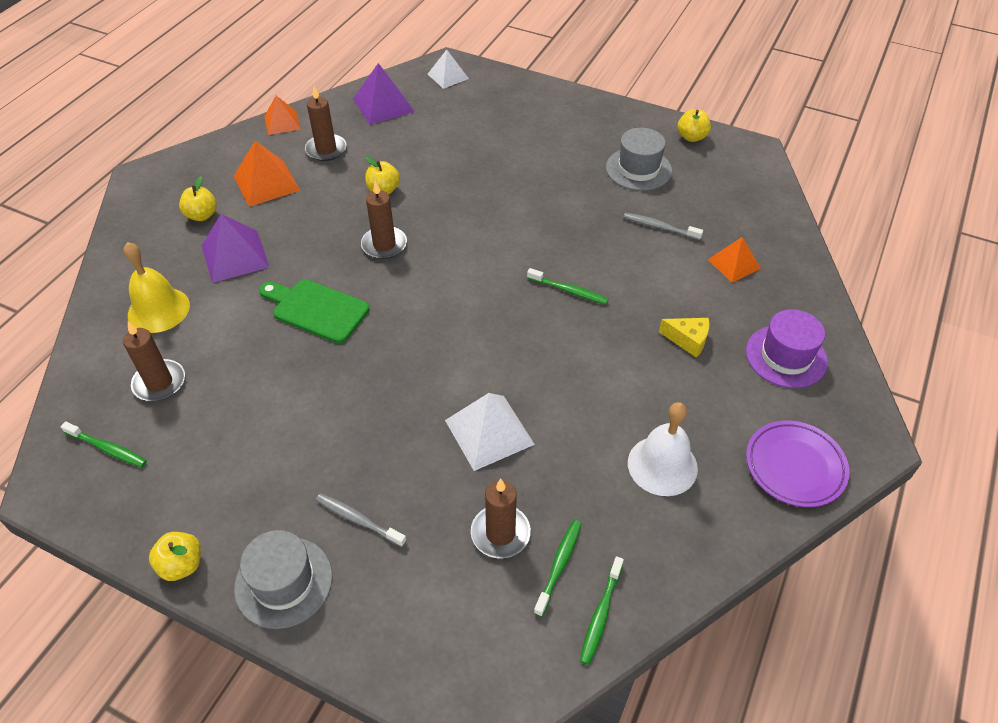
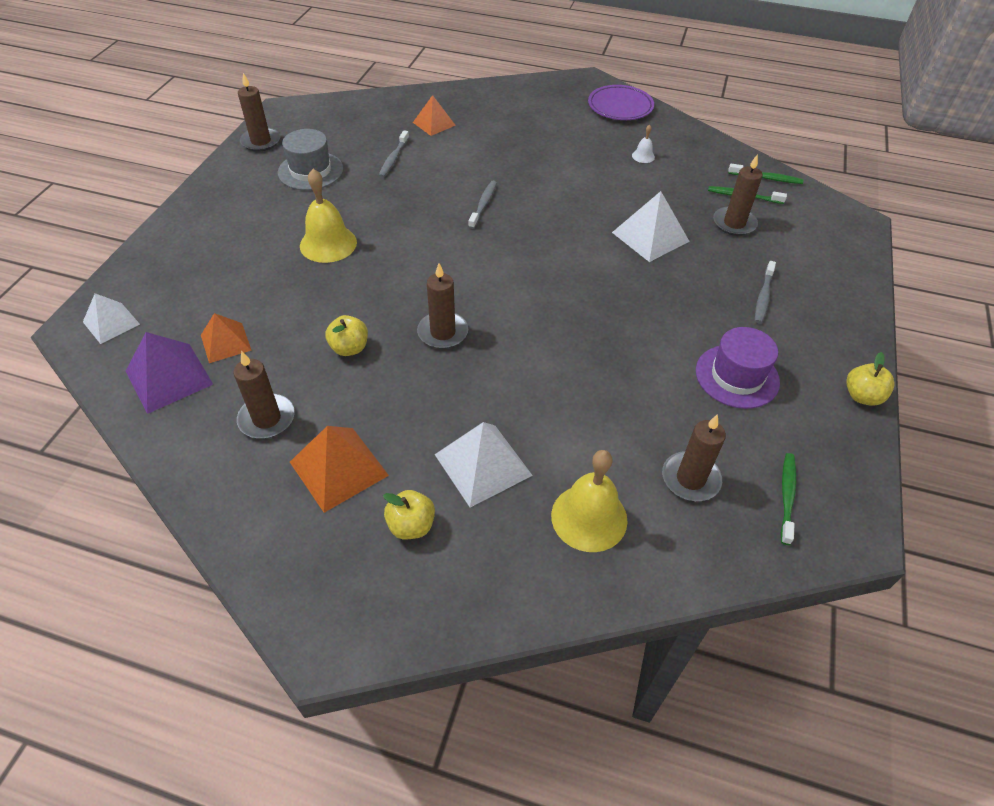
camera: 100 degrees left, 0 degrees up
(235, 256) = (483, 465): purple pyramid -> white pyramid
(282, 122) = (196, 485): orange pyramid -> orange pyramid (225, 342)
(283, 582) = (836, 329): grey hat -> none
(316, 309) = (549, 369): green cutting board -> none
(521, 180) = (328, 244): none -> yellow bell
(569, 291) = (483, 204): green toothbrush -> grey toothbrush
(662, 465) = (643, 156): white bell -> white bell, size x0.46
(688, 340) = (523, 145): yellow cheese -> none
(691, 137) = (261, 141): yellow apple -> brown candle
(786, 356) = (526, 106): purple hat -> purple hat (737, 376)

